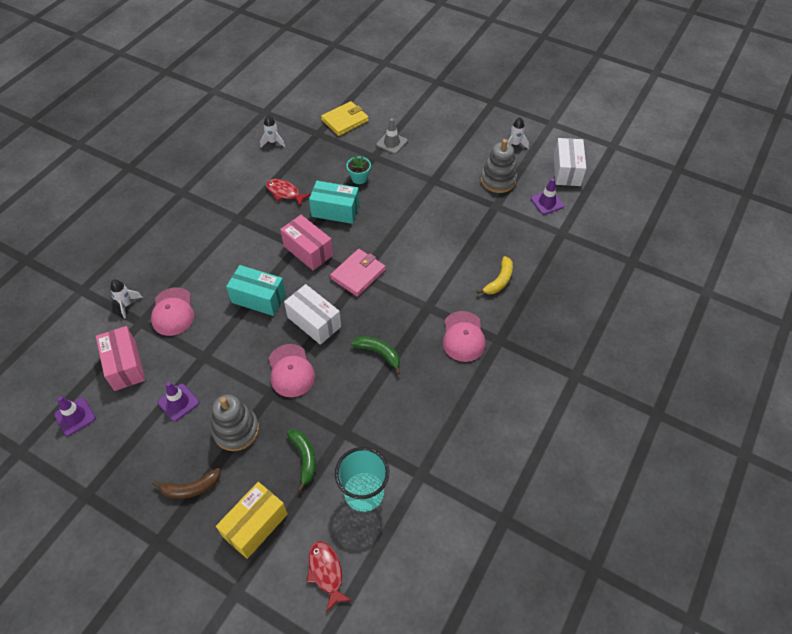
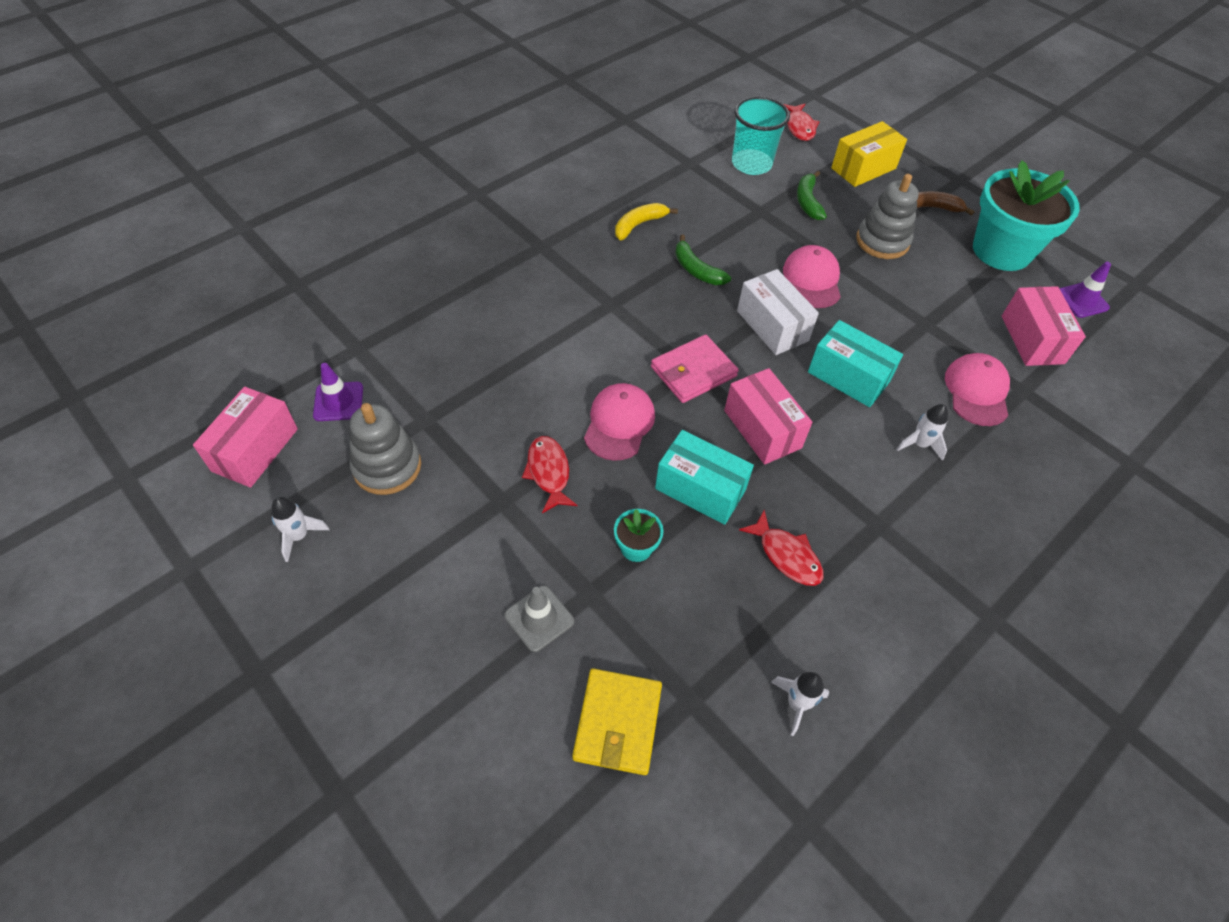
camera: 165 degrees left, 0 degrees up
(127, 304) = (1050, 421): white rocket -> white rocket (919, 444)
(132, 452) = (1001, 251): none -> turquoise flower pot
(178, 402) = (954, 283): purple traffic cone -> none
(345, 120) = (617, 722): yellow wallet -> yellow wallet turned 60 degrees counterclockwise
(417, 198) = (548, 472): none -> red fish
(463, 336) = (583, 260): pink cap -> pink cap (619, 423)
(499, 281) = (496, 309): yellow banana -> yellow banana (639, 225)
(567, 171) = (255, 450): white box -> pink box

